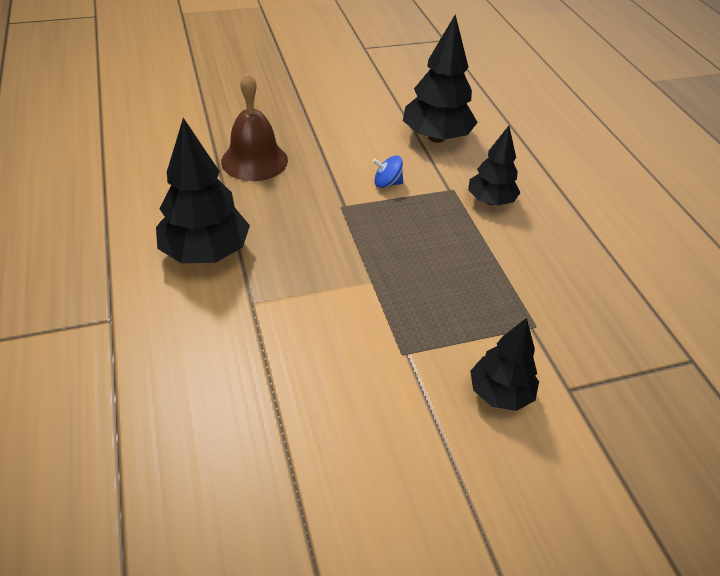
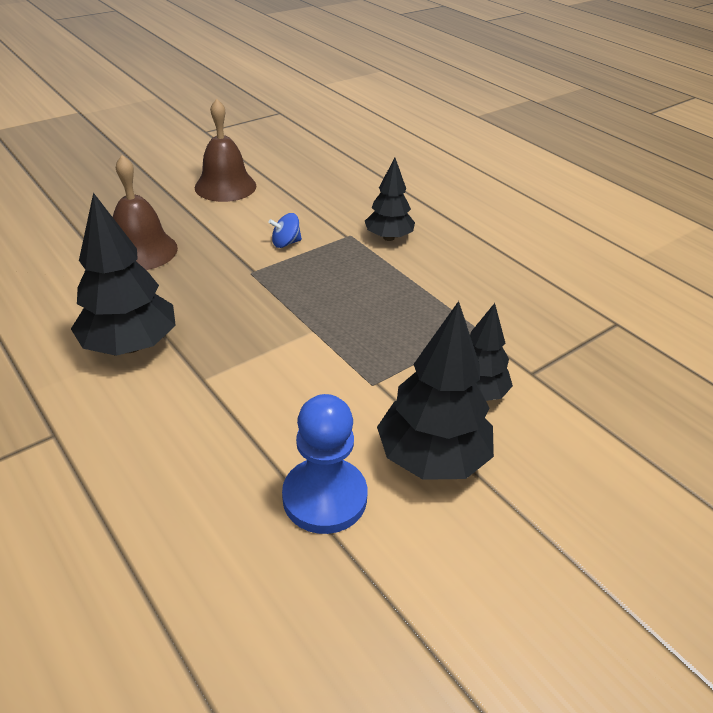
camera: 20 degrees left, 5 degrees down
(306, 454) = (324, 497): none -> blue pawn
(357, 110) = (225, 186): none -> brown bell
(436, 137) = (313, 195): black tree -> black tree (432, 458)

